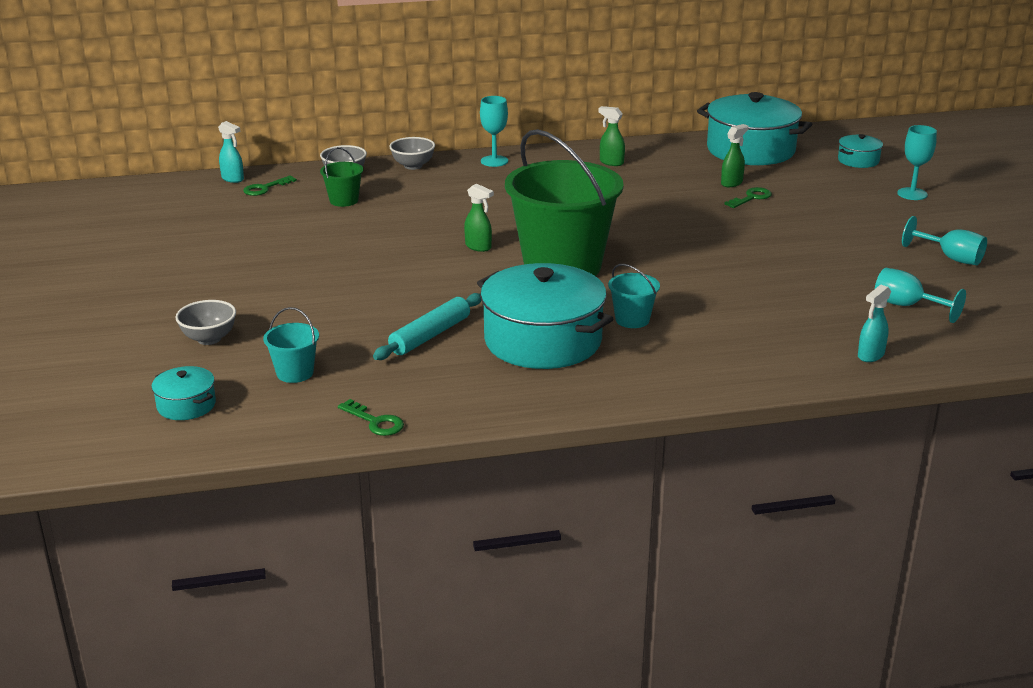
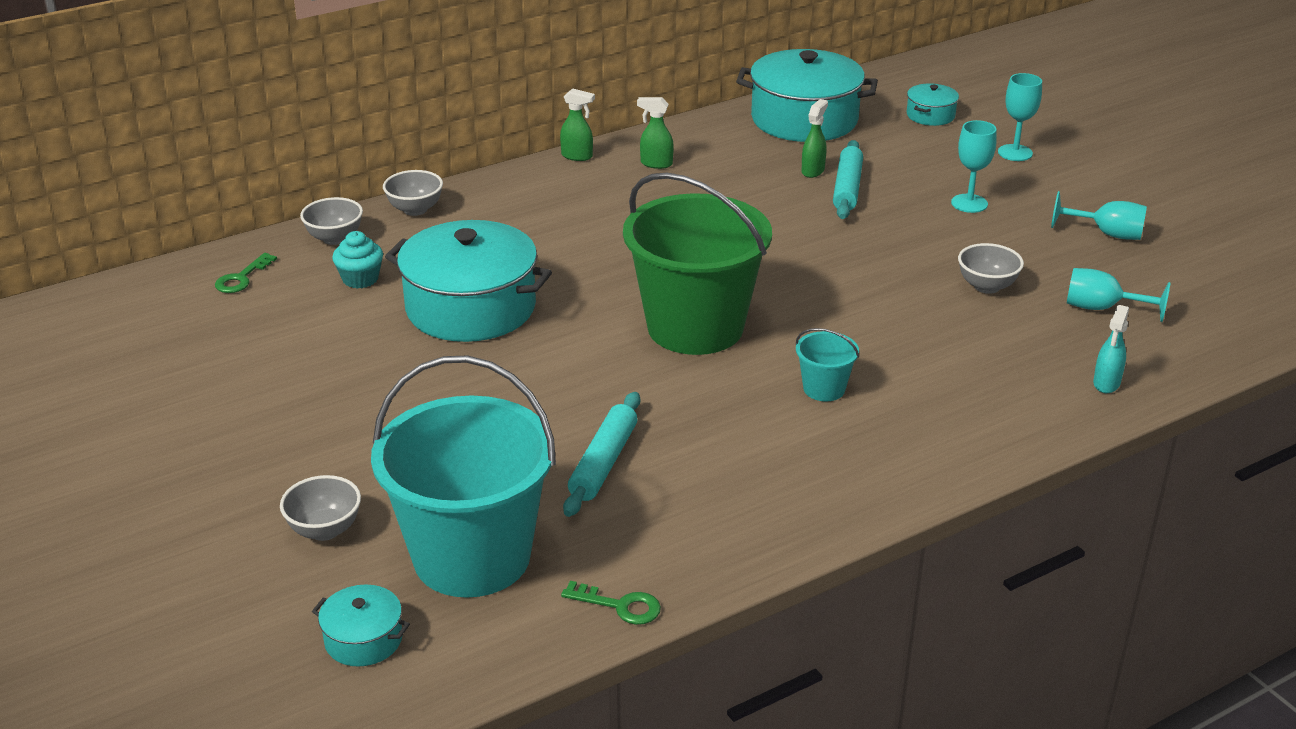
camera: 20 degrees left, 5 degrees up
(233, 179) = (187, 271): turquoise spray bottle -> none
(295, 373) = (472, 557): turquoise bucket -> turquoise bucket, size x2.44
(344, 200) = (360, 279): green bucket -> turquoise cupcake
(478, 247) = (577, 318): green spray bottle -> green spray bottle (577, 156)
(494, 161) = (513, 185): turquoise goblet -> turquoise goblet (969, 203)
(543, 341) = (742, 441): turquoise pot -> turquoise pot (471, 307)
(751, 198) = (847, 188): green key -> turquoise rolling pin
(818, 276) = (987, 286): none -> grey bowl

